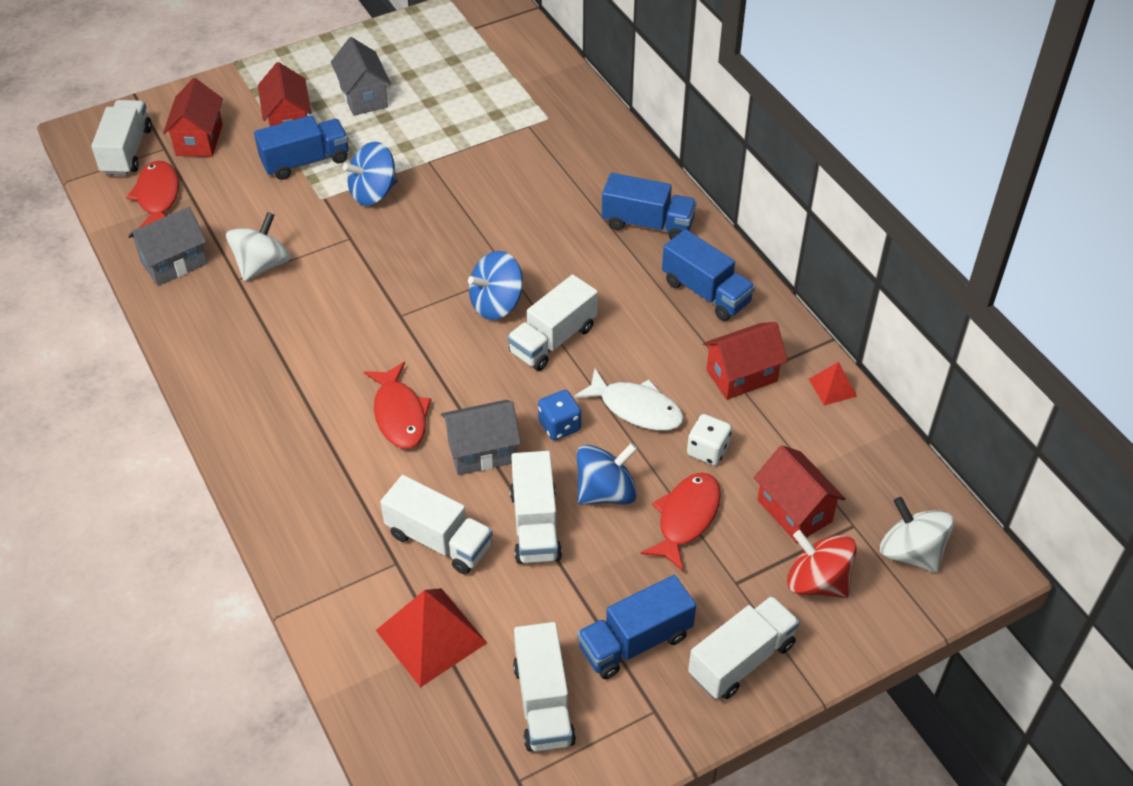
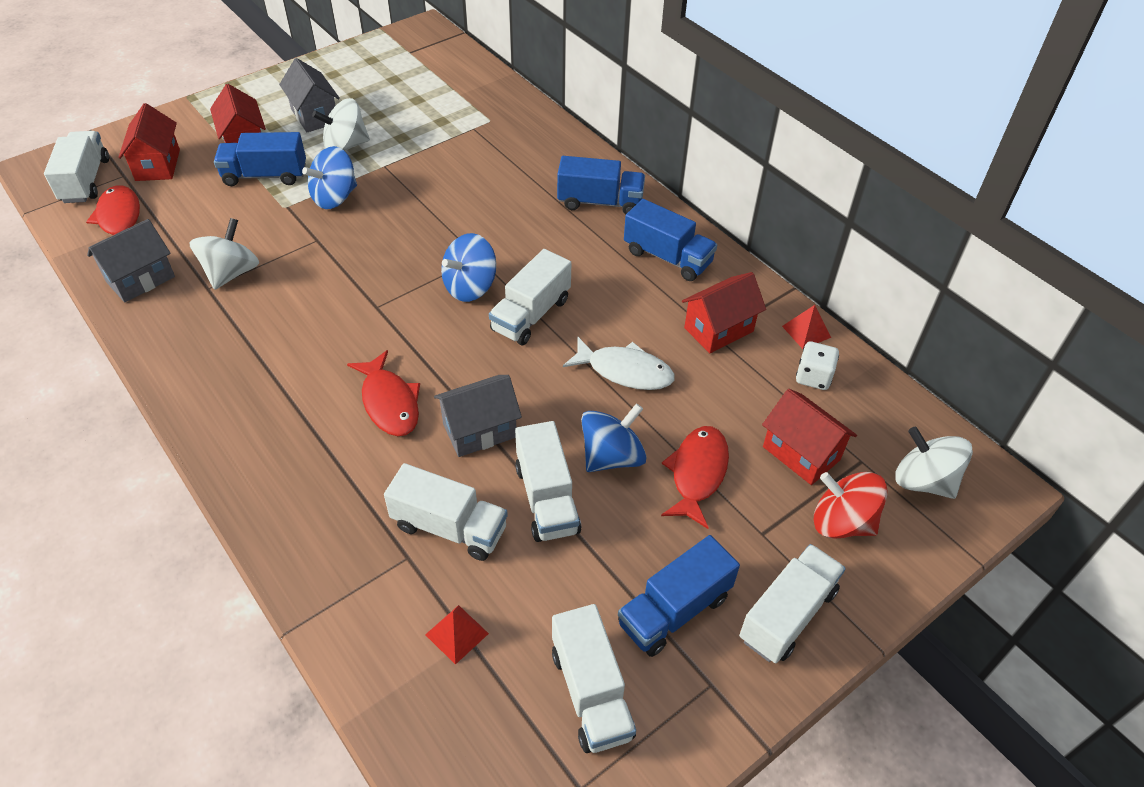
camera: 10 degrees left, 0 degrees up
(305, 161) = (265, 175): blue truck -> blue truck turned 150 degrees counterclockwise
(391, 135) = (345, 146): none -> white spinning top
(431, 636) = (456, 634): red pyramid -> red pyramid, size x0.52
(559, 426) = (553, 396): blue dice -> none
(707, 450) = (703, 404): white dice -> white dice (813, 377)

